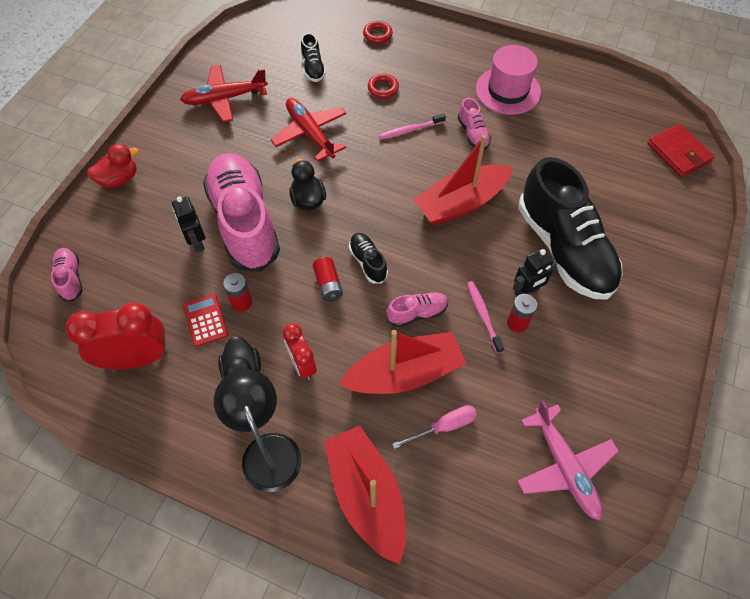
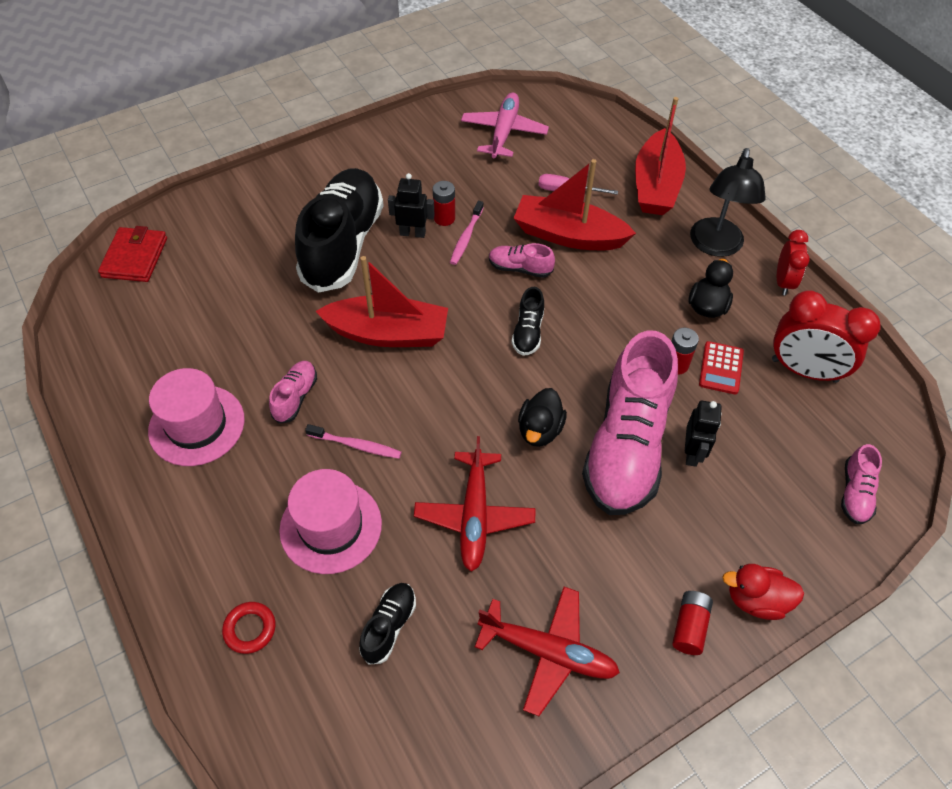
camera: 145 degrees left, 5 degrees down
(302, 364) = (650, 285): red clock -> red clock (783, 282)
(328, 285) = (581, 334): red battery -> red battery (689, 626)
(383, 88) = (331, 526): red ring -> pink hat

